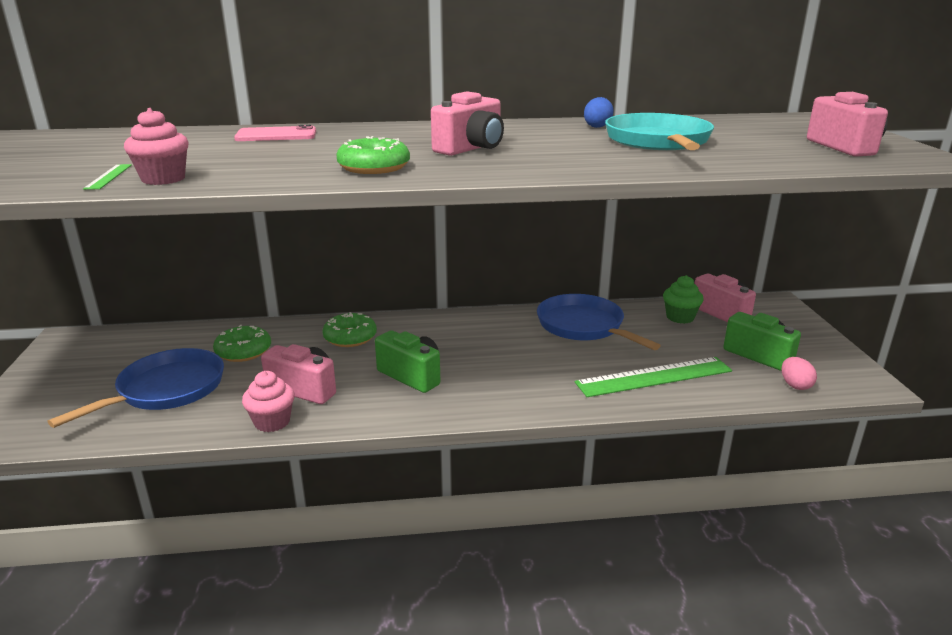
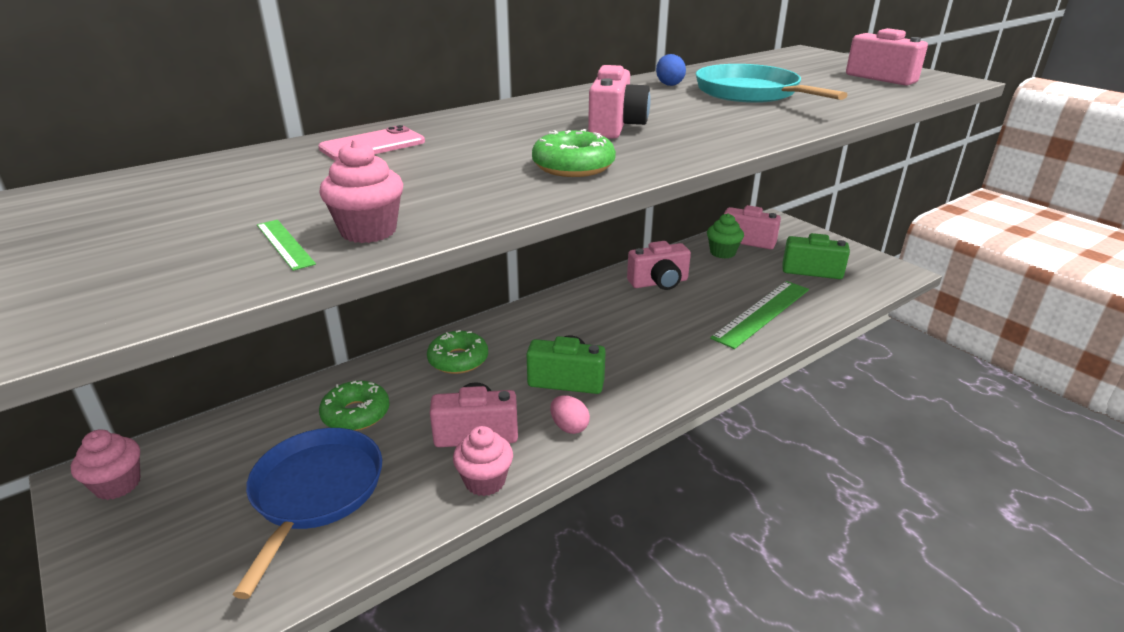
camera: 30 degrees left, 5 degrees up
(77, 347) = (118, 485): none -> pink cupcake
(583, 326) = (659, 283): blue pan -> pink camera
(795, 385) = (859, 288): pink egg -> pink egg (569, 427)

